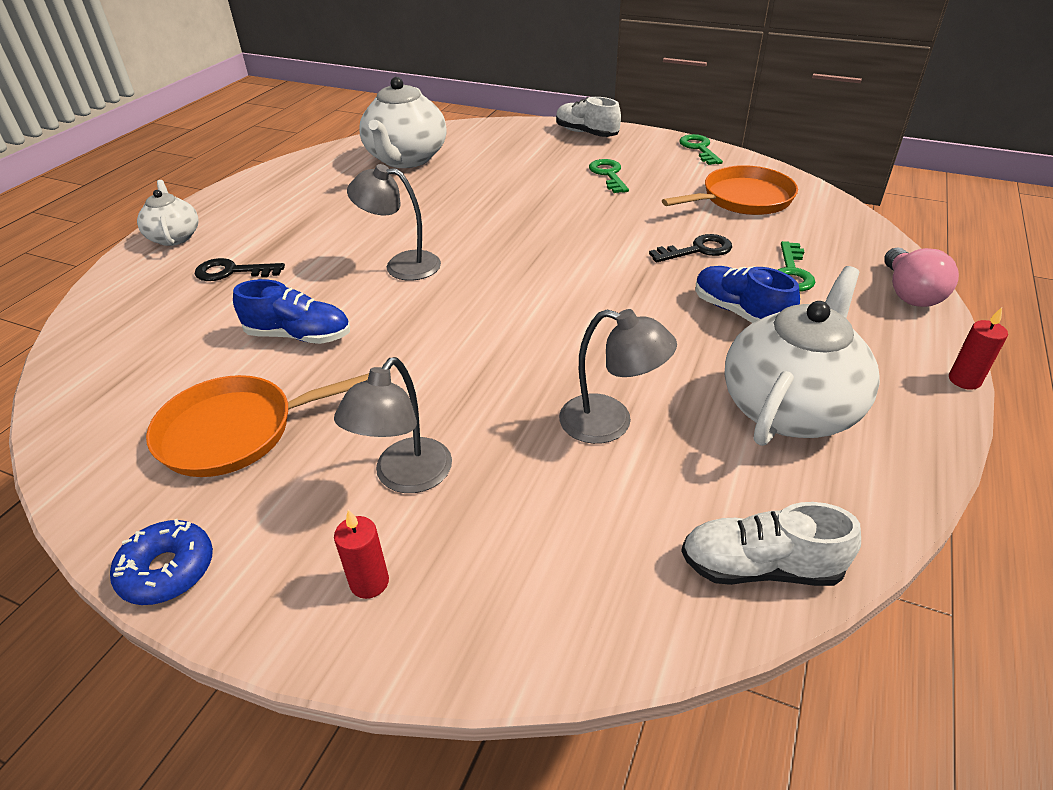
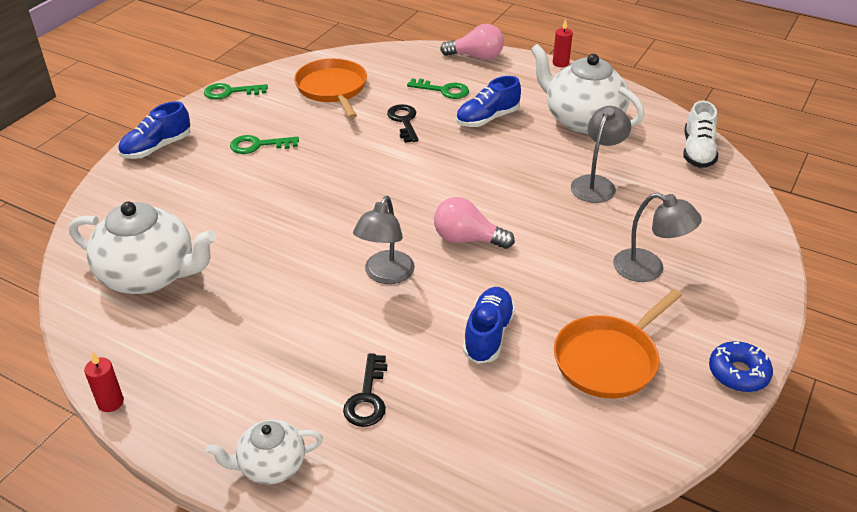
camera: 85 degrees left, 0 degrees up
(234, 431) = (608, 359): orange pan -> orange pan turned 60 degrees clockwise
(369, 582) = (730, 282): red candle -> red candle (110, 402)
(464, 312) = (467, 239): none -> pink light bulb
(586, 133) = (157, 147): white shoe -> blue shoe

